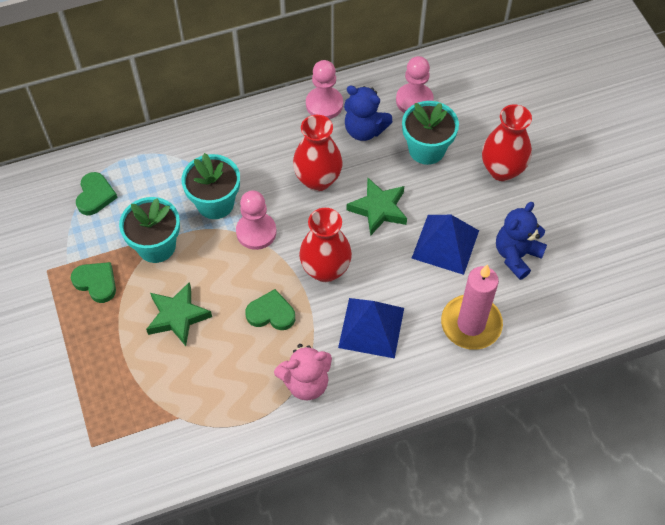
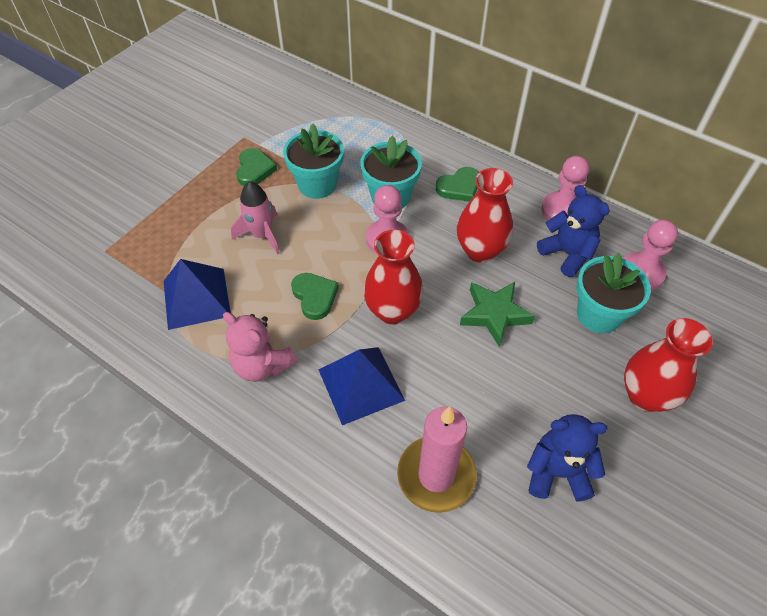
camera: 55 degrees right, 5 degrees down
(95, 195) = (331, 125): green heart -> green heart (459, 187)
(177, 316) = (262, 235): green star -> pink rocket
(364, 130) = (567, 254): blue teddy bear -> blue teddy bear turned 150 degrees clockwise
(445, 244) = (509, 394): blue pyramid -> blue pyramid (196, 298)

